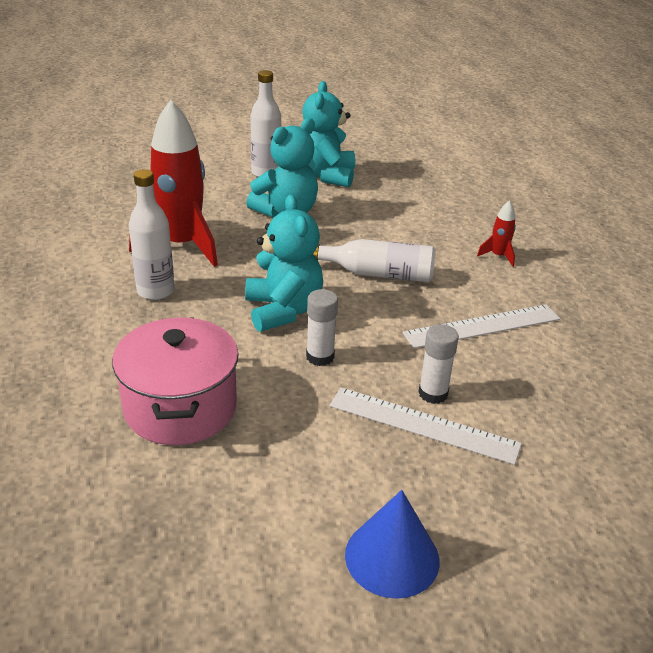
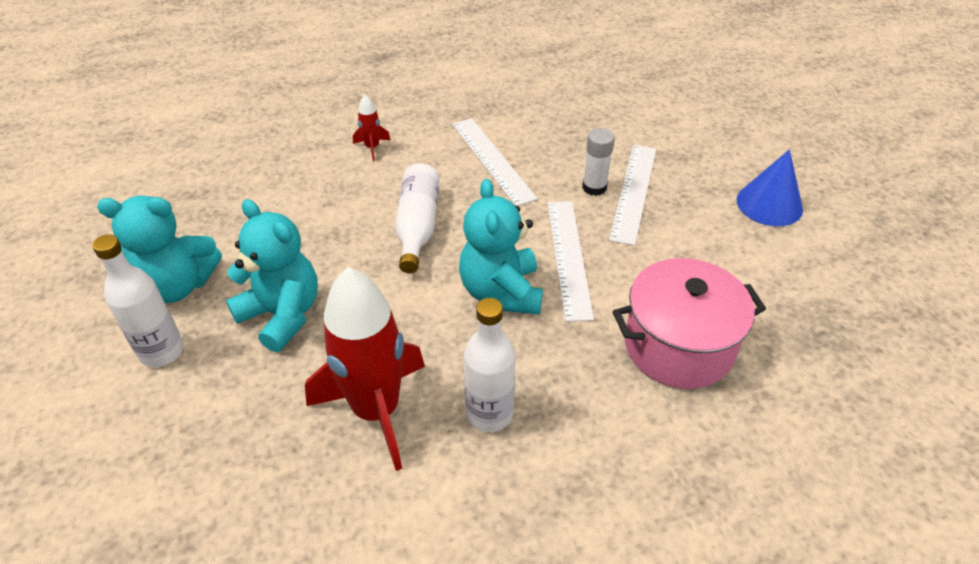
camera: 95 degrees left, 10 degrees up
(283, 310) = (501, 292): turquoise teddy bear -> turquoise teddy bear turned 75 degrees counterclockwise
(320, 357) = (569, 257): white glue stick -> white ruler

